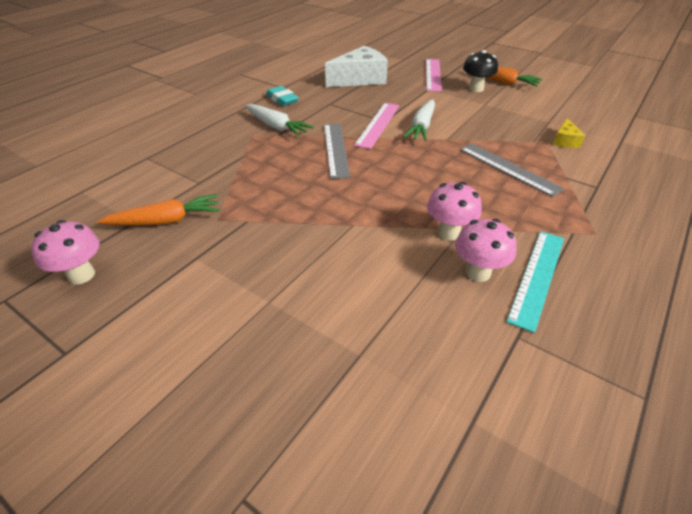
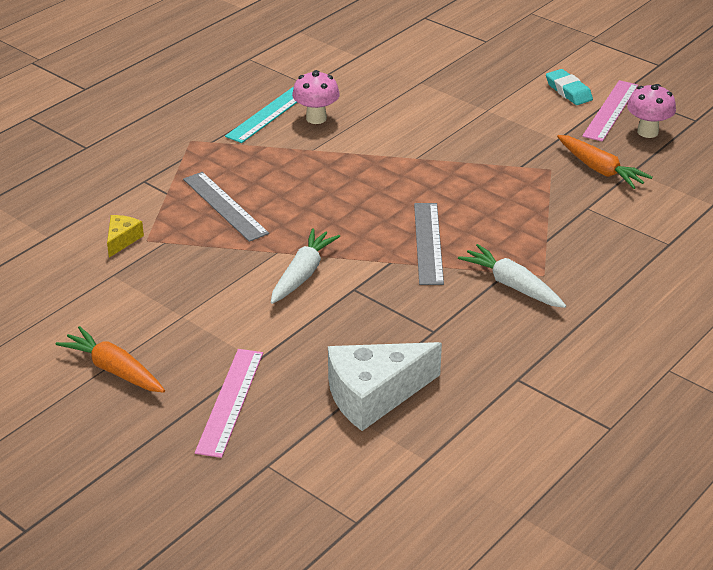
camera: 175 degrees left, 5 degrees down
(166, 220) = (600, 170): orange carrot -> orange carrot turned 120 degrees counterclockwise
(282, 99) = (513, 344): turquoise eraser -> turquoise eraser (568, 91)
(378, 124) = (364, 281): pink ruler -> pink ruler (611, 110)
(449, 233) = (326, 146): pink mushroom -> none
(476, 89) = (173, 354): black mushroom -> none

